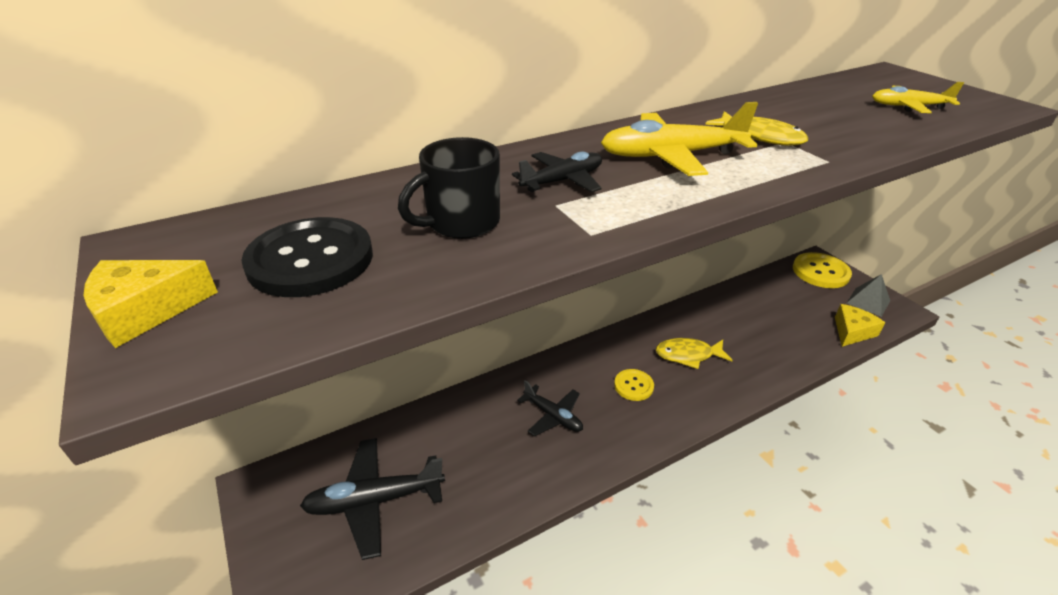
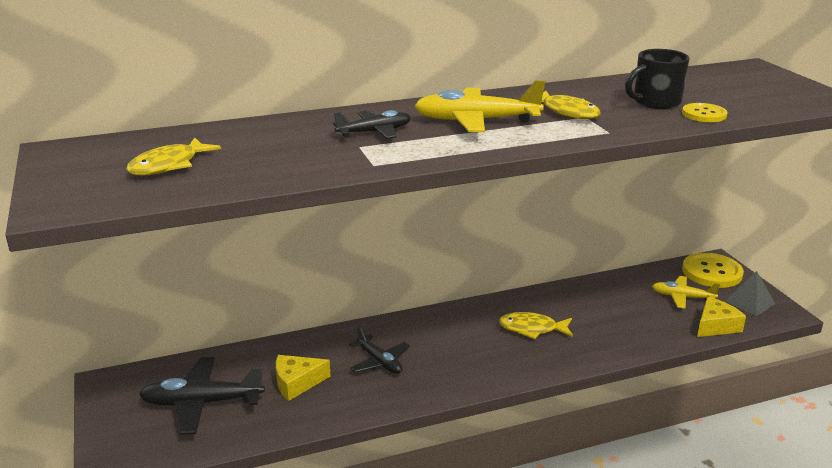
camera: 10 degrees right, 10 degrees down
(146, 310) = (58, 183): yellow cheese -> yellow cheese (297, 383)
(310, 260) = (168, 165): black button -> yellow fish
(461, 223) = (282, 152): black mug -> black mug (655, 102)
(633, 386) = (466, 347): yellow button -> yellow button (704, 114)
(908, 107) = (732, 97): yellow plane -> yellow plane (682, 297)

